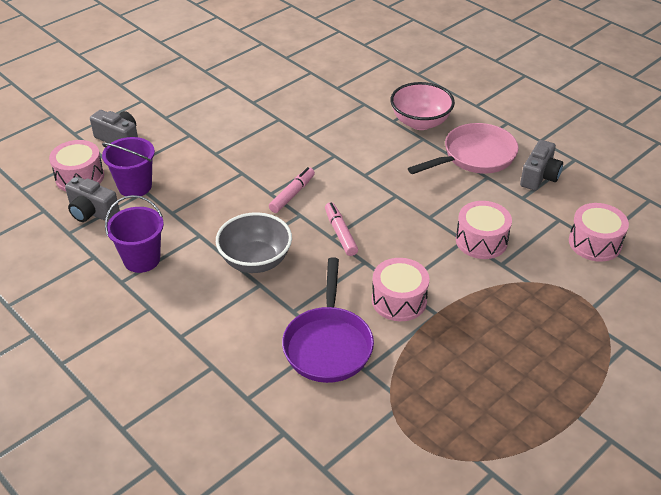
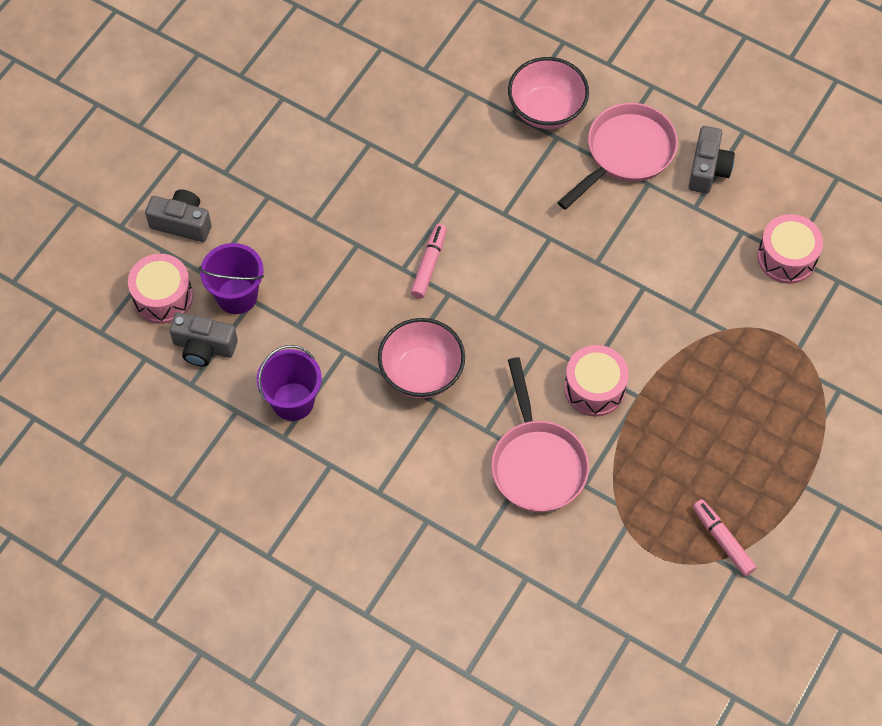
camera: 15 degrees left, 20 degrees up
(255, 261) = (421, 372): grey bowl -> pink bowl
(328, 344) = (537, 463): purple pan -> pink pan
(340, 233) = (503, 310): pink marker -> pink marker (722, 540)
(481, 241) = (663, 283): pink drum -> none

